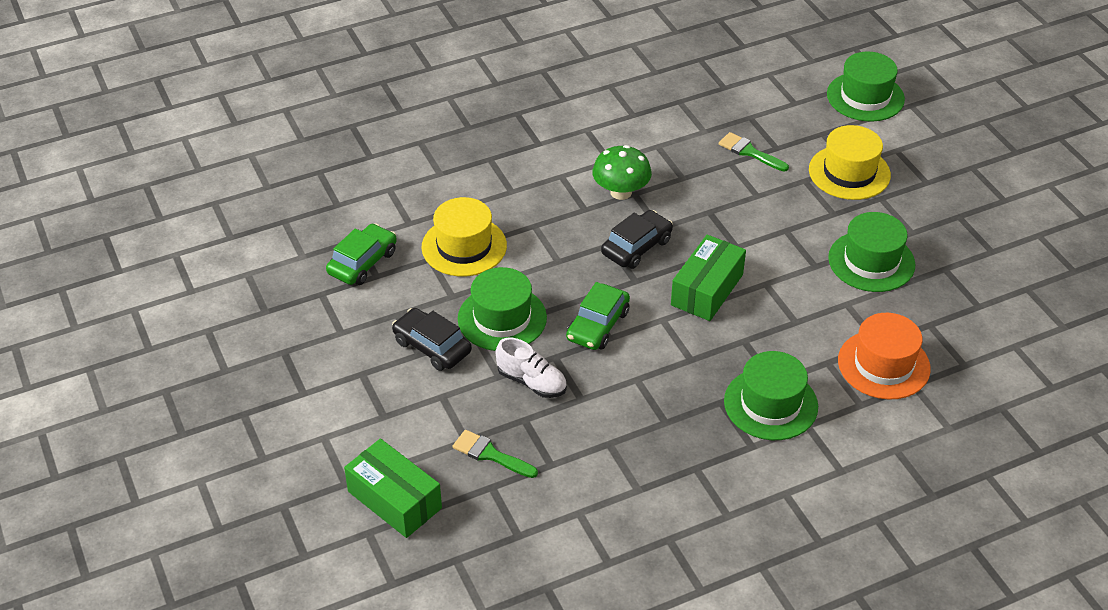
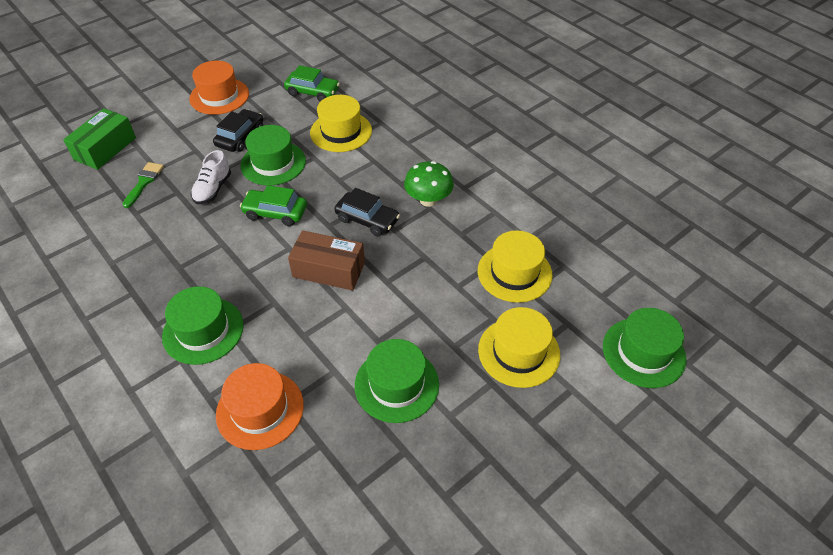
camera: 75 degrees right, 5 degrees up
(323, 363) = (219, 96): none -> orange hat
(707, 290) = (329, 270): green box -> brown box
(749, 152) = (514, 273): green brush -> yellow hat

